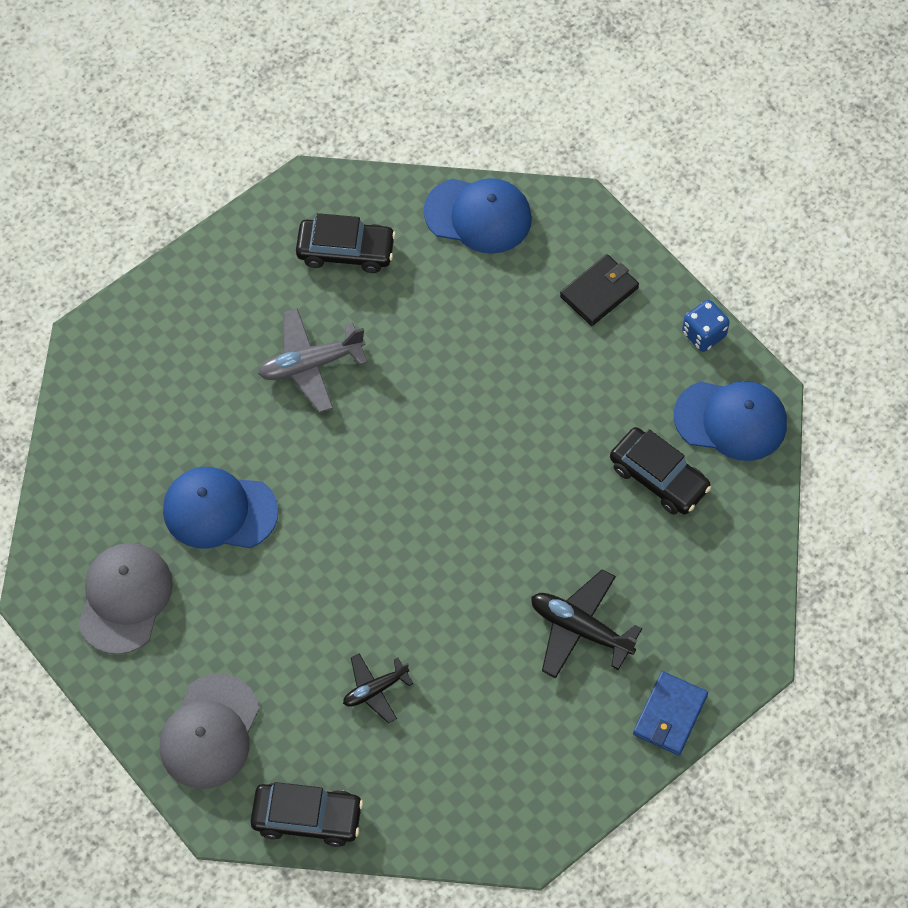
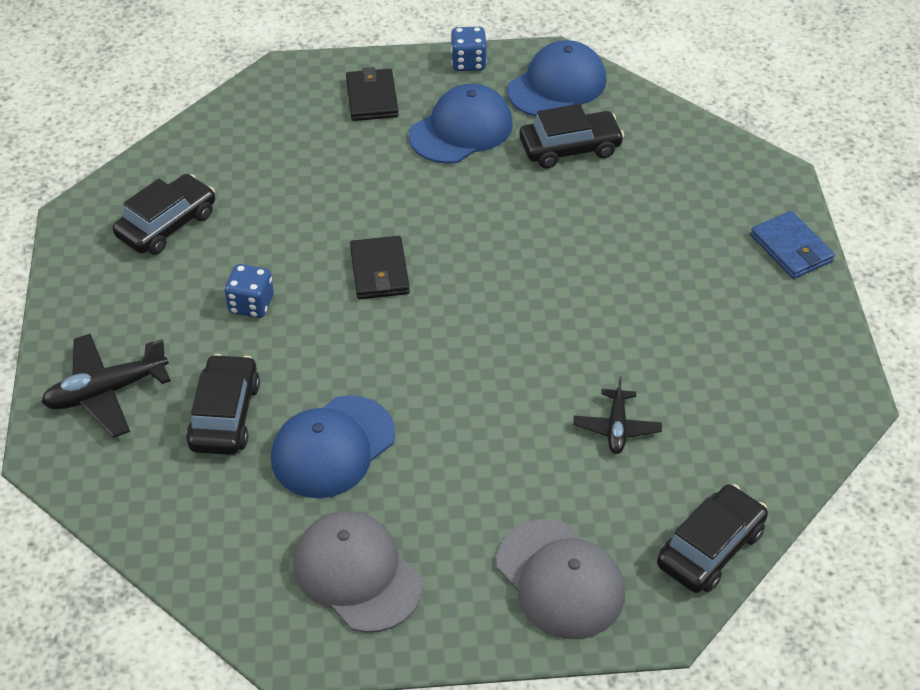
camera: 55 degrees left, 15 degrees down
(197, 422) = (225, 415): none -> black car
(310, 365) = (251, 304): grey plane -> blue dice
(410, 428) = (379, 271): none -> black wallet
(478, 215) = (227, 129): blue cap -> blue cap (461, 130)
(580, 629) = (668, 262): black plane -> black plane (106, 392)

